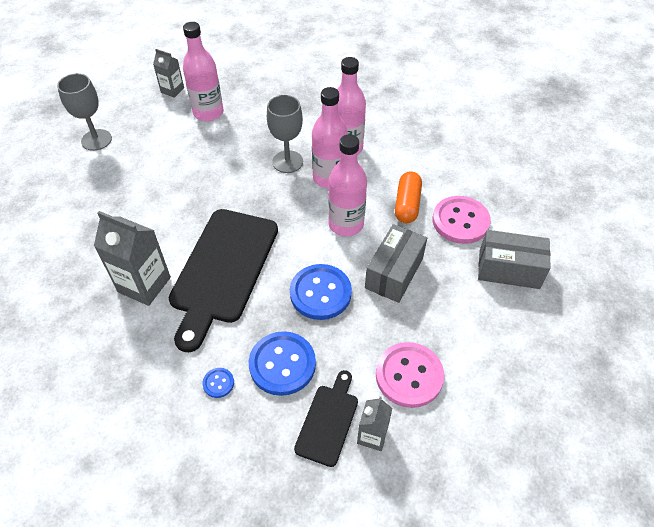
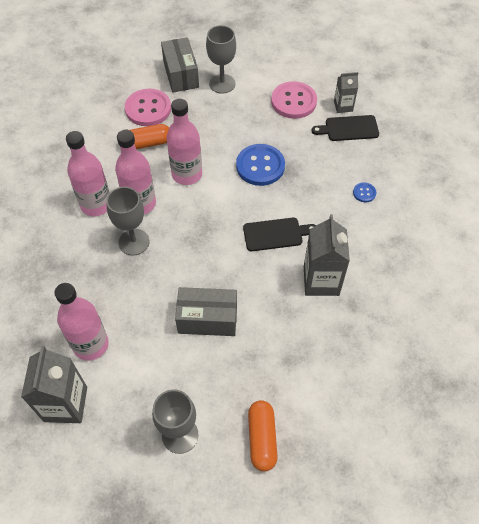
camera: 115 degrees left, 5 degrees up
(50, 183) = (262, 438): none -> orange capsule
(172, 90) = (65, 404): grey carton -> grey carton, size x1.76
(223, 270) = (275, 234): black cutting board -> black cutting board, size x0.51
(282, 364) = (328, 165): blue button -> none
(394, 273) = (218, 131): grey box -> grey box (207, 319)
(475, 306) = (222, 84): none -> grey goblet

